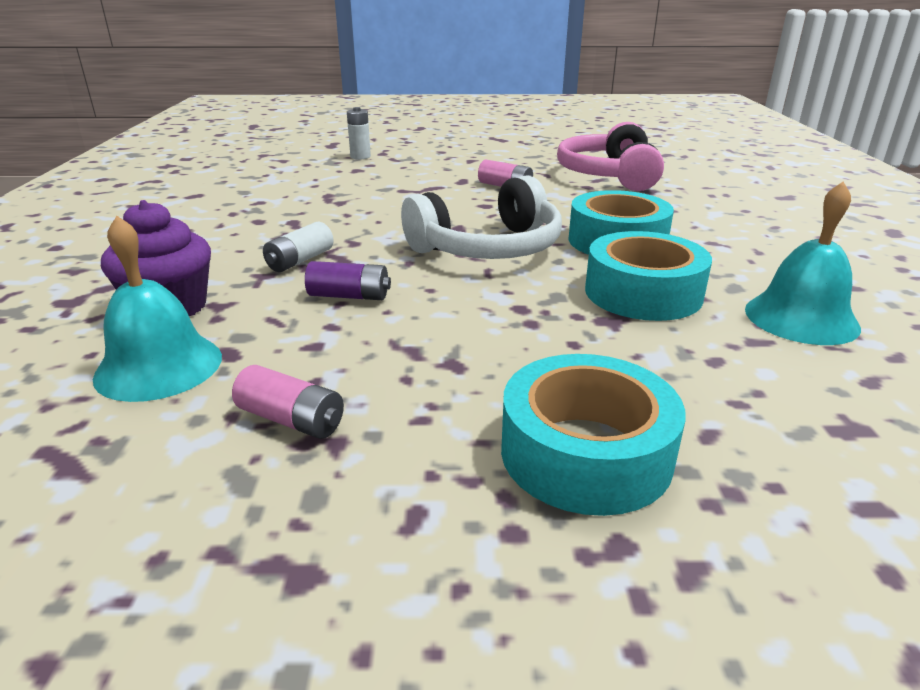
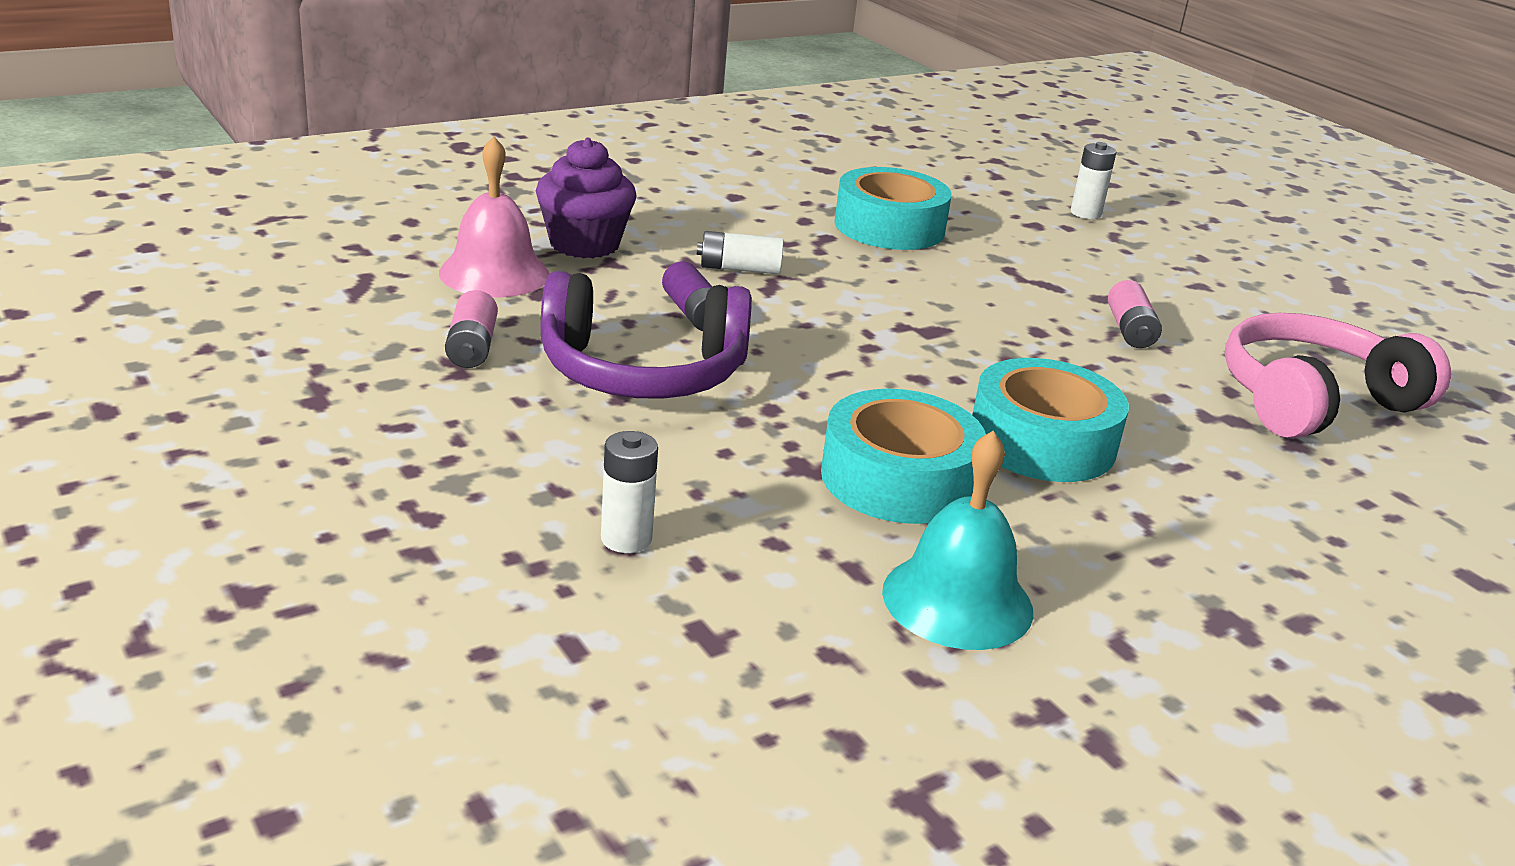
camera: 55 degrees right, 0 degrees up
(159, 366) = (494, 273): turquoise bell -> pink bell
(423, 343) = (642, 372): none -> purple headphones
(488, 248) = (903, 360): white headphones -> none
(585, 453) = (535, 485): turquoise tape -> turquoise tape (889, 227)
(695, 427) = (626, 539): none -> white battery

